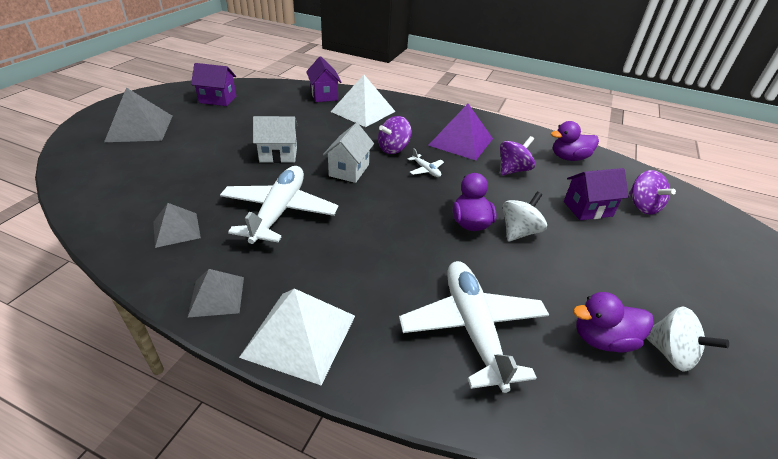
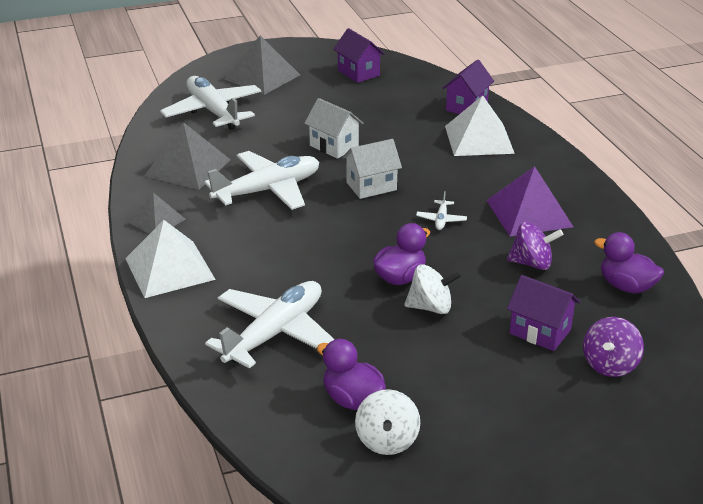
camera: 50 degrees right, 5 degrees down
(132, 171) = (213, 111): none -> white plane
(176, 229) = (187, 167): grey pyramid -> grey pyramid, size x1.66
(393, 149) = (445, 187): purple spinning top -> none

